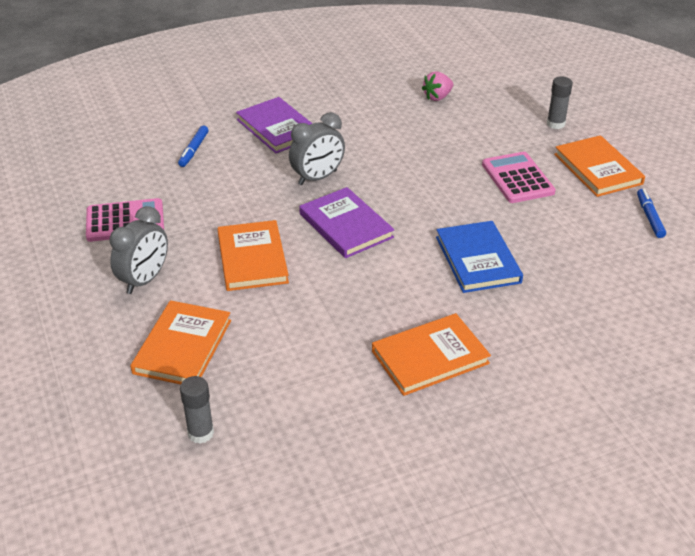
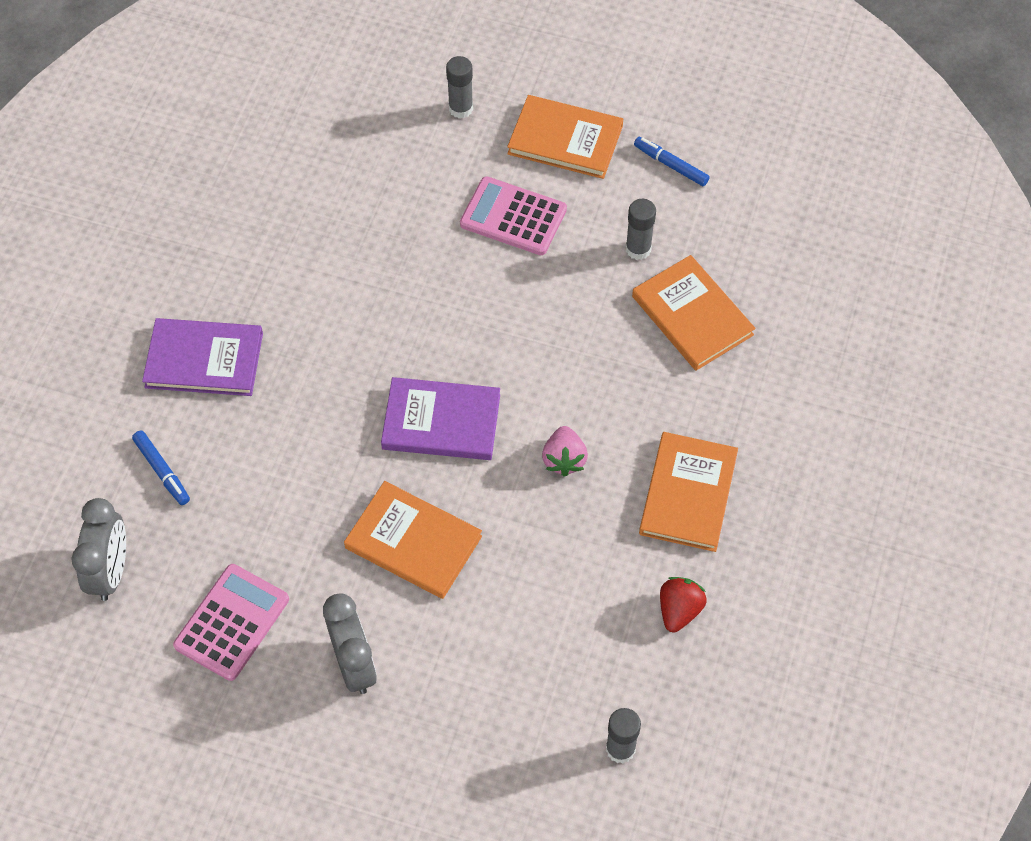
camera: 50 degrees left, 20 degrees up
(182, 346) = (490, 691): orange book -> orange book (692, 315)
(317, 178) = (336, 388): grey clock -> grey clock (111, 571)
(338, 403) = (679, 610): none -> red strawberry
(437, 97) = (305, 168): pink strawberry -> pink strawberry (564, 459)
(477, 260) = (598, 351): blue book -> none
(571, 236) = (638, 249): none -> grey glue stick

